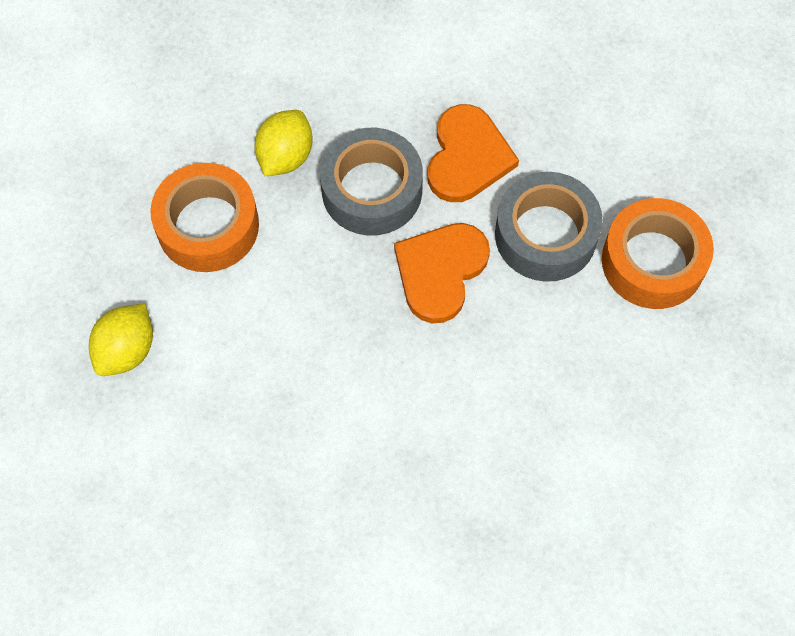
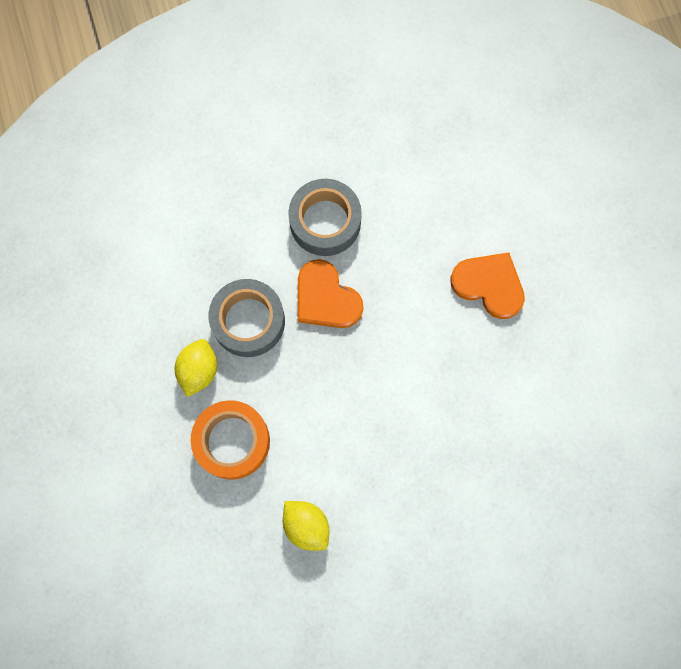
camera: 70 degrees left, 10 degrees up
(285, 156) = (199, 370): yellow lemon -> yellow lemon turned 60 degrees clockwise
(467, 157) = (248, 249): orange heart -> orange heart (489, 285)
(653, 261) = (369, 164): orange tape -> none

